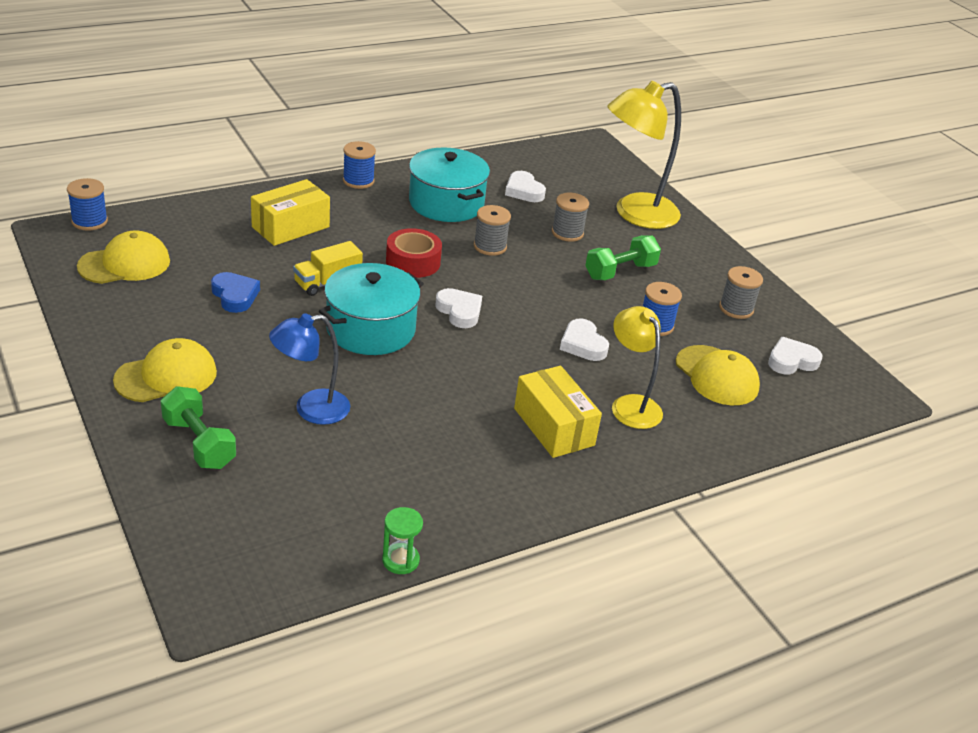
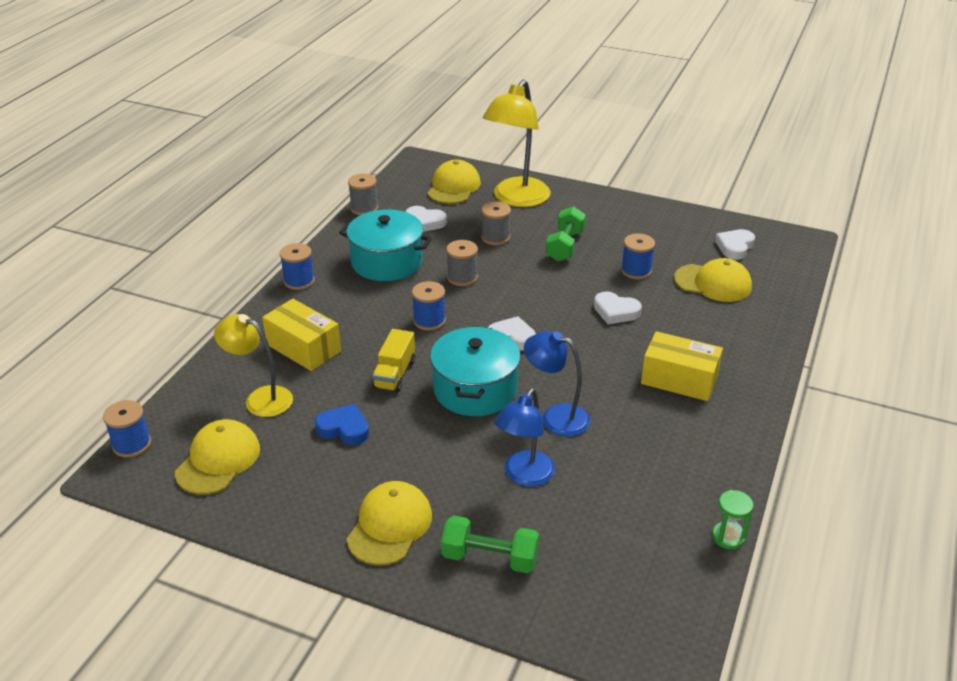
camera: 35 degrees left, 0 degrees up
(290, 227) = (303, 348): yellow box -> yellow box turned 60 degrees counterclockwise
(402, 386) = (555, 417): none -> blue lamp
(413, 262) = (429, 321): red tape -> blue spool
(592, 177) = (453, 187): none -> yellow cap
(630, 405) = (697, 334): yellow lamp -> yellow lamp (260, 398)
(736, 309) = (661, 231): grey spool -> grey spool (364, 208)

